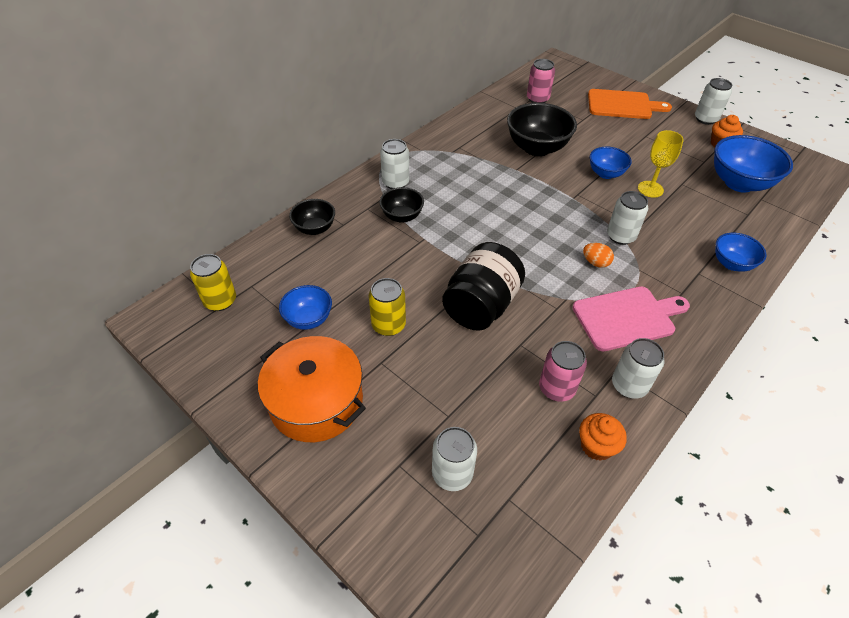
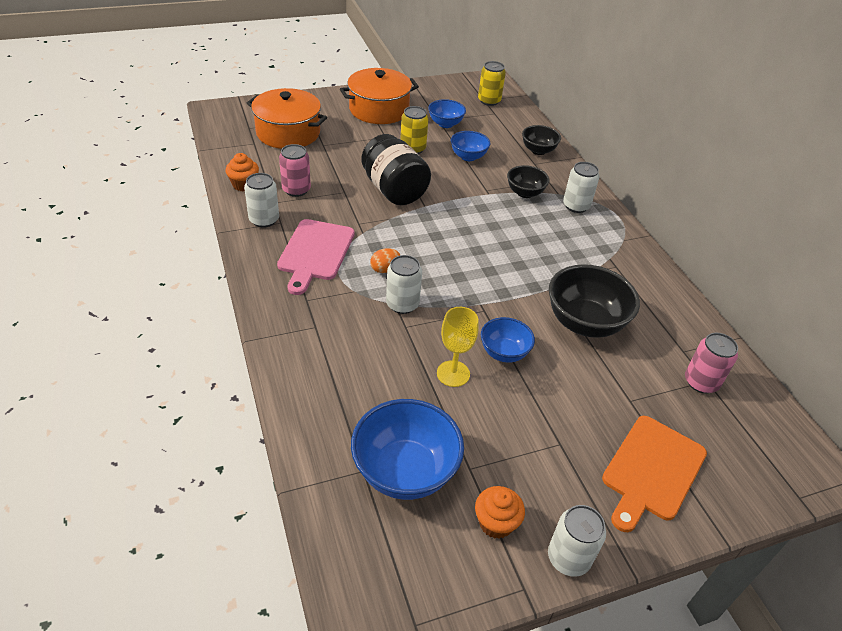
camera: 115 degrees right, 5 degrees down
(452, 474) = (288, 133): white can -> orange pot
(732, 264) = (303, 359): blue bowl -> blue bowl (468, 157)

